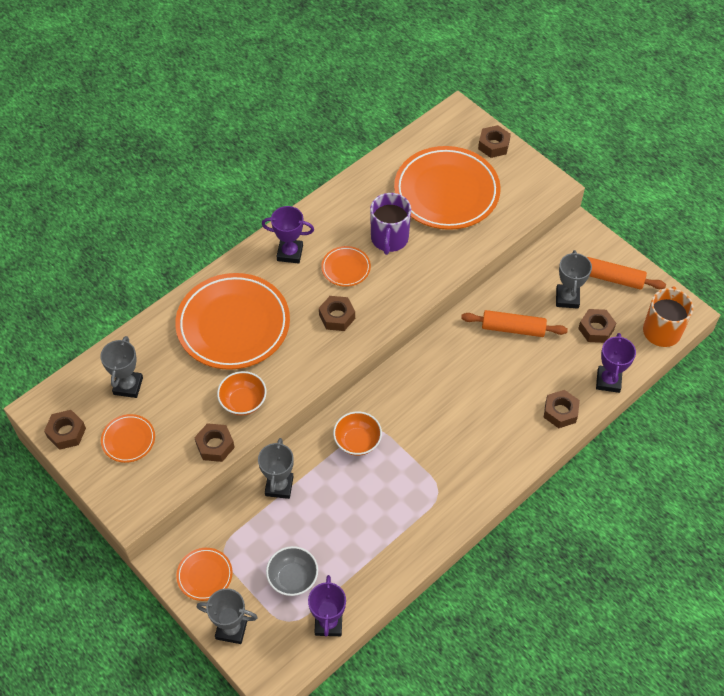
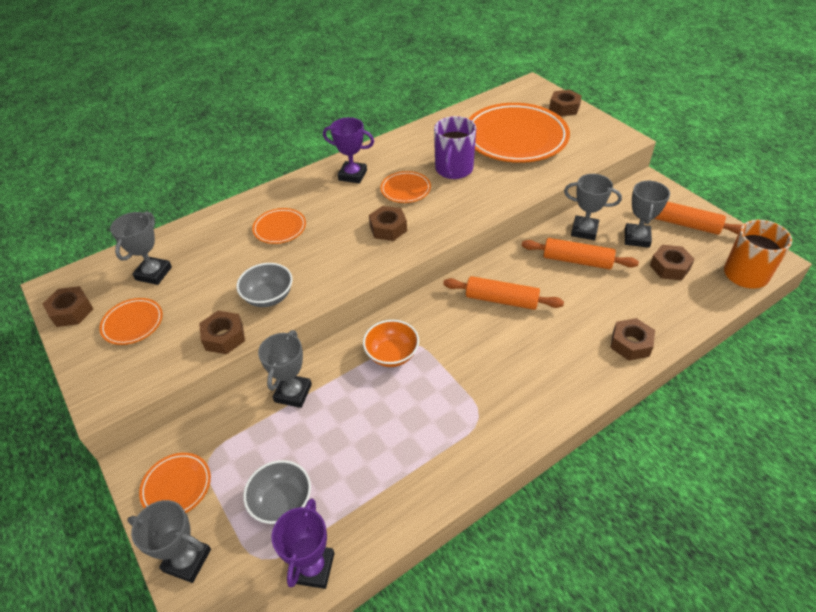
camera: 10 degrees right, 10 degrees down
(233, 325) = (280, 228): orange plate -> orange plate, size x0.45
(243, 402) = (268, 297): orange bowl -> grey bowl
(447, 377) = (501, 300): none -> orange rolling pin
(518, 293) = (584, 231): none -> grey trophy
(608, 381) = (687, 317): purple trophy -> none

